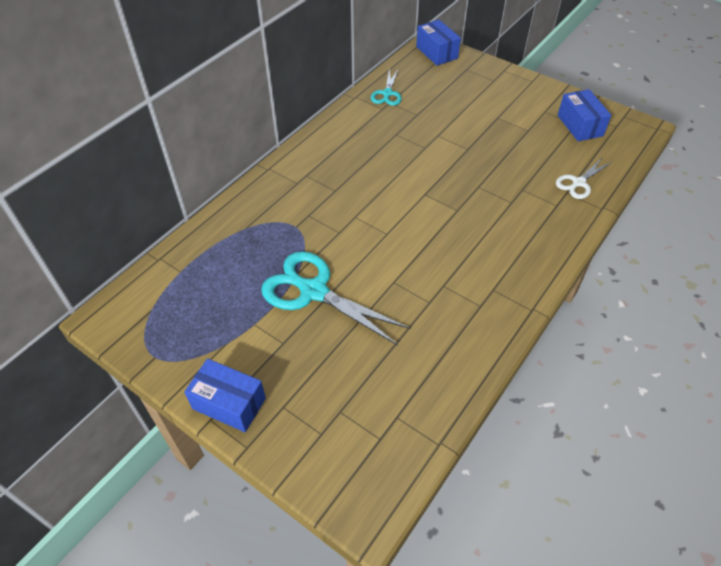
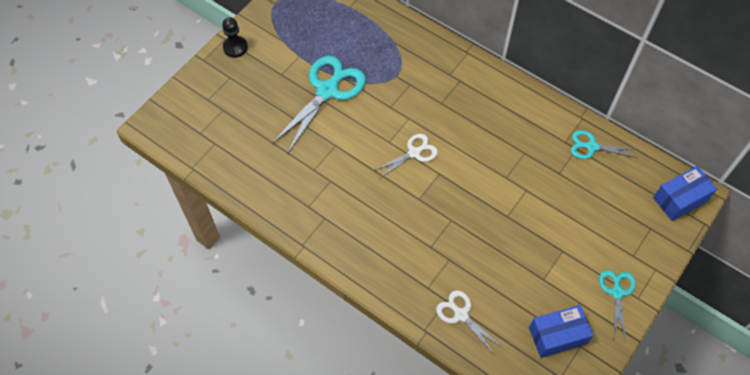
camera: 90 degrees right, 10 degrees up
(229, 403) = (235, 47): blue box -> black pawn
(401, 213) = (414, 153): none -> white scissors
(530, 91) = (617, 292): none -> turquoise scissors

